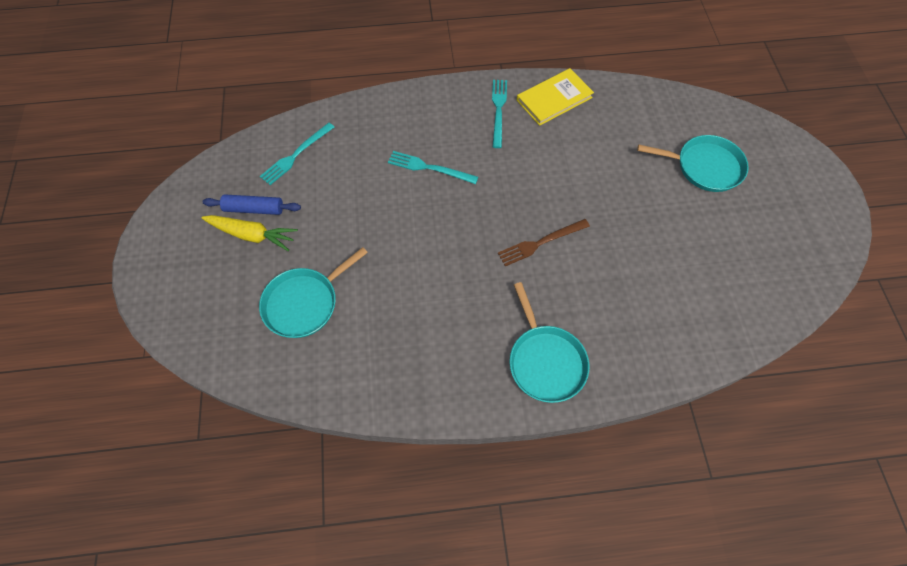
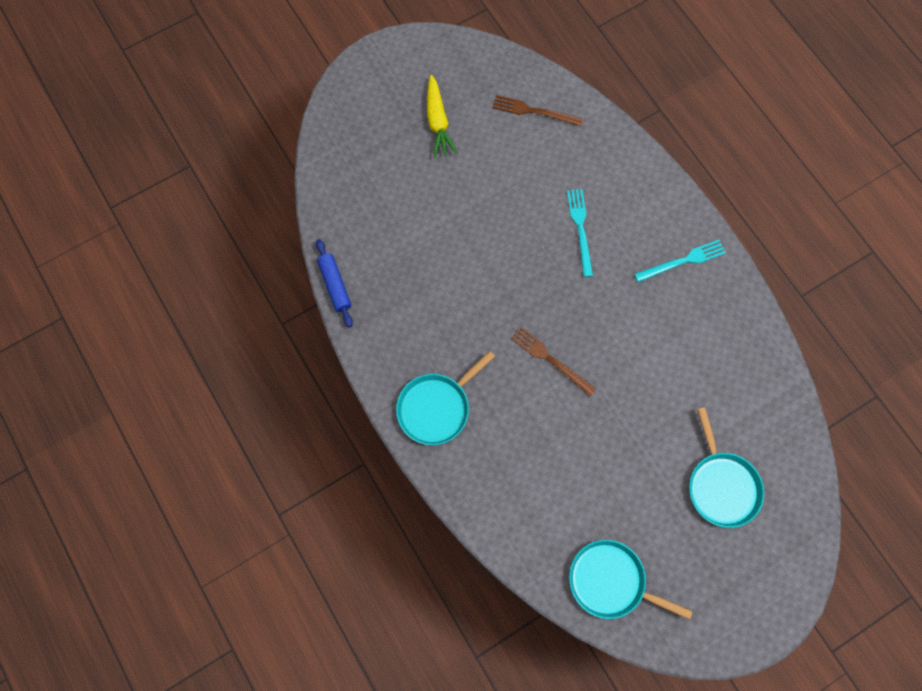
camera: 65 degrees right, 10 degrees up
(254, 209) = (463, 109): blue rolling pin -> blue rolling pin (335, 285)
(296, 155) = (533, 111): turquoise fork -> brown fork
(304, 303) = (397, 195): turquoise pan -> turquoise pan (610, 581)
(554, 99) = (728, 307): yellow book -> none

